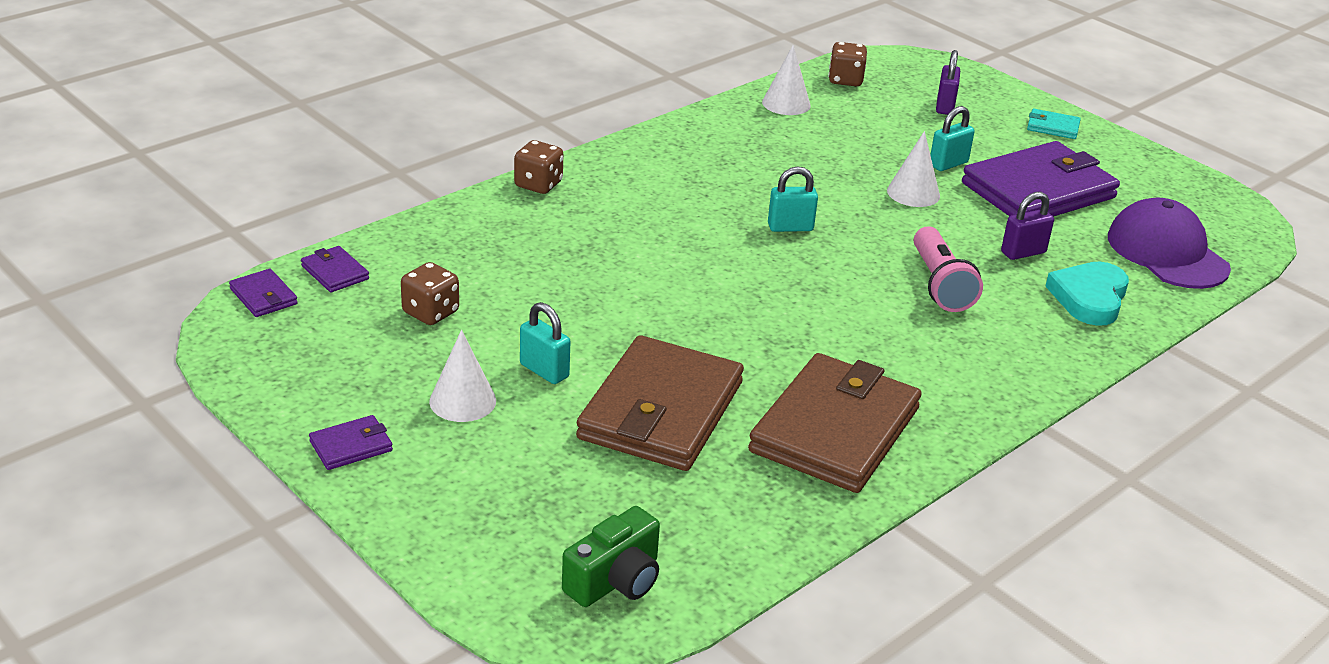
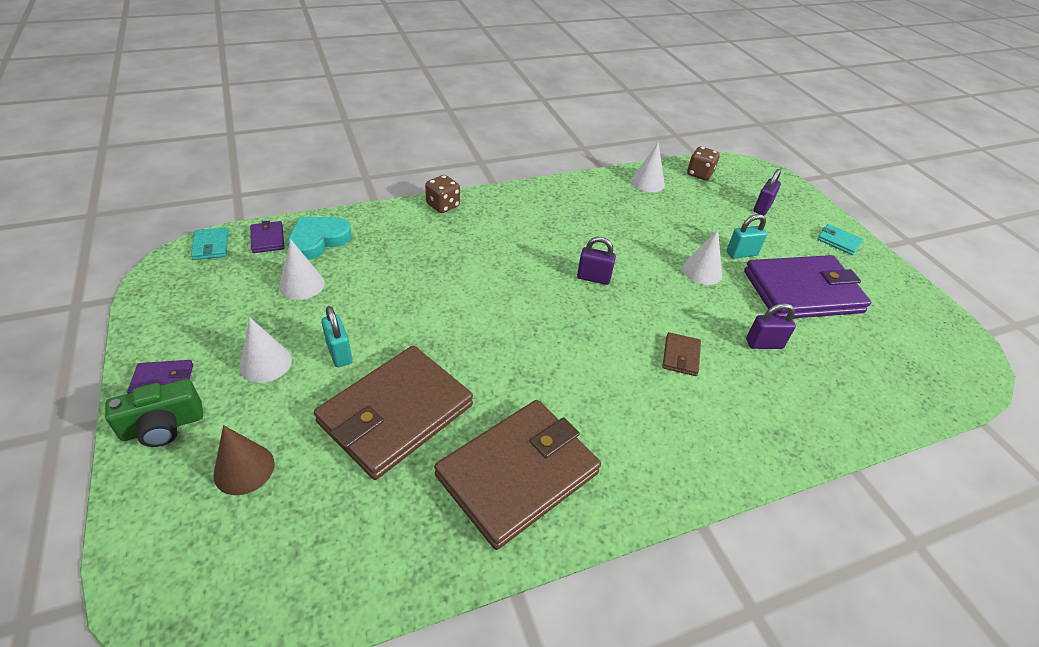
camera: 20 degrees right, 10 degrees up
(263, 296) = (211, 246): purple wallet -> turquoise wallet
(430, 312) = (302, 284): brown dice -> white cone
(532, 498) = (244, 469): none -> brown cone
(615, 580) = (242, 578): green camera -> green camera (163, 426)
(790, 227) = (593, 278): turquoise padlock -> purple padlock
(940, 285) = (681, 356): pink flashlight -> brown wallet
(1089, 298) = (801, 401): turquoise heart -> turquoise heart (318, 240)
(1167, 252) = (889, 375): purple cap -> none

